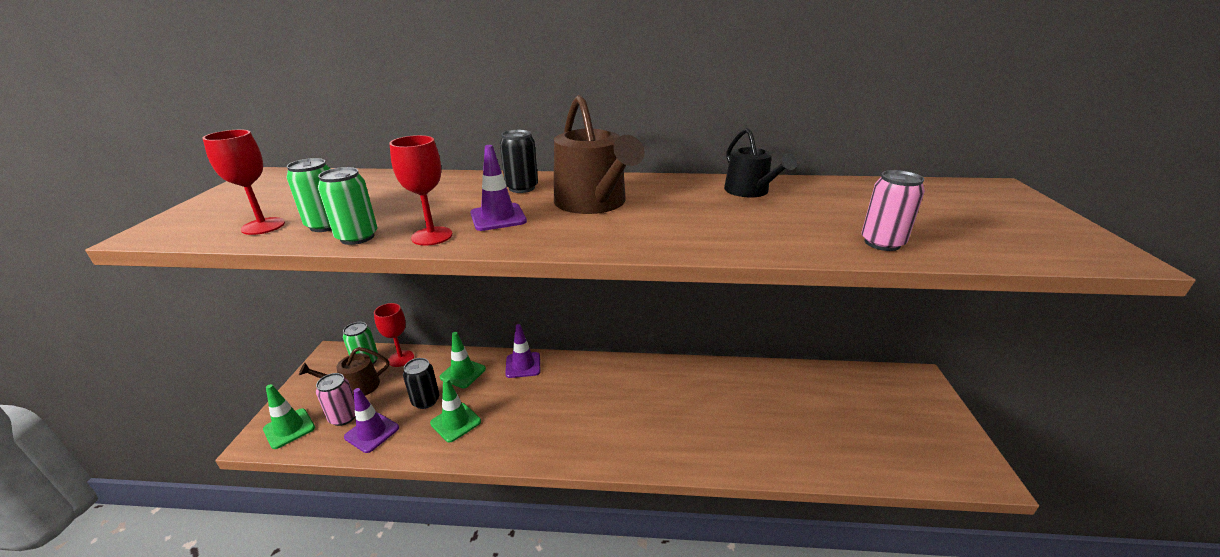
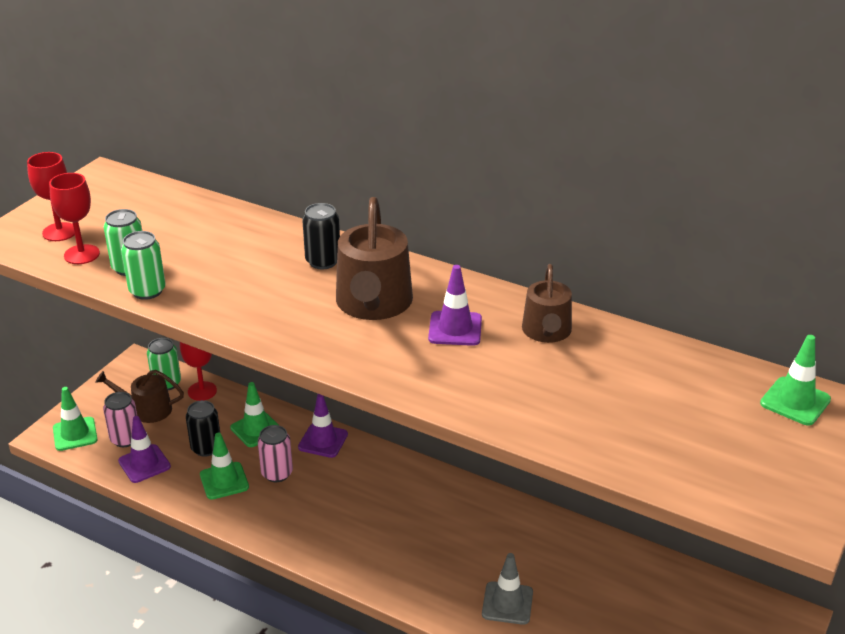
camera: 25 degrees right, 5 degrees up
(432, 236) = (205, 307): red goblet -> red goblet (59, 232)
(498, 217) = (273, 299): purple traffic cone -> purple traffic cone (455, 329)
(746, 438) = (507, 603): none -> grey traffic cone
(750, 191) = (546, 332): black watering can -> brown watering can
(882, 243) = (590, 438): pink can -> pink can (277, 473)
(966, 190) = (795, 401): none -> green traffic cone

